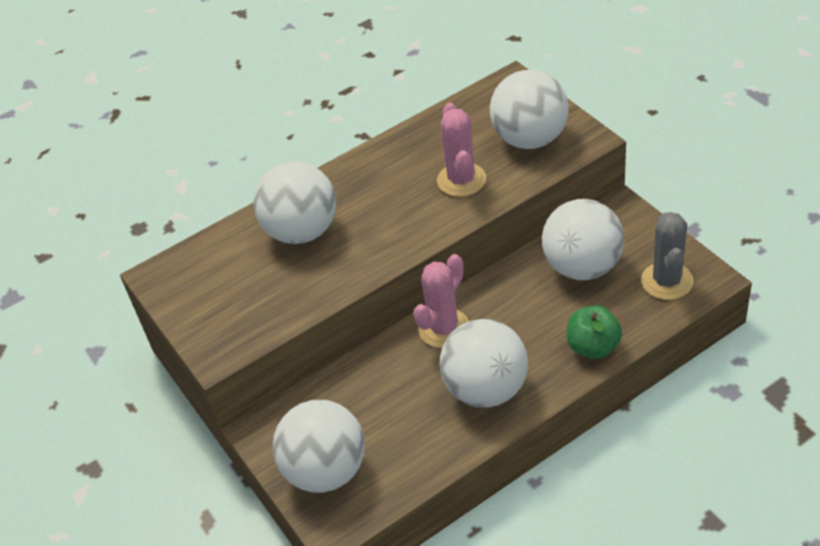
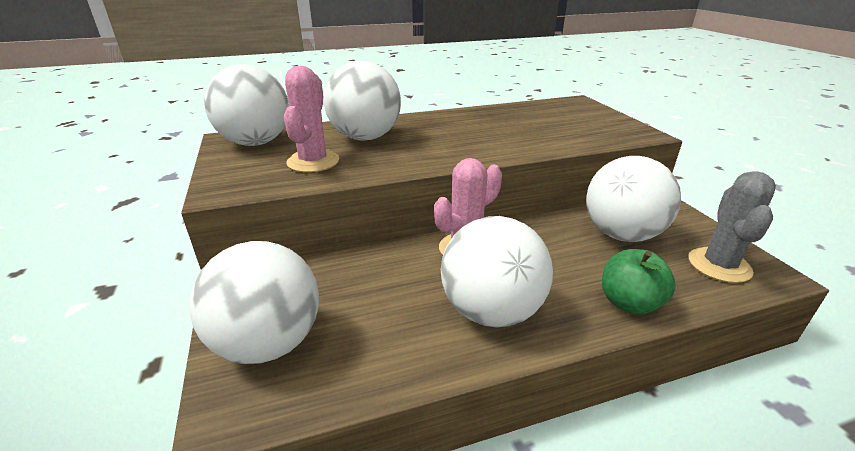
camera: 10 degrees right, 15 degrees down
(461, 180) = (519, 135): pink cactus -> pink cactus (313, 162)
(530, 139) = (589, 126): white ball -> white ball (256, 142)

